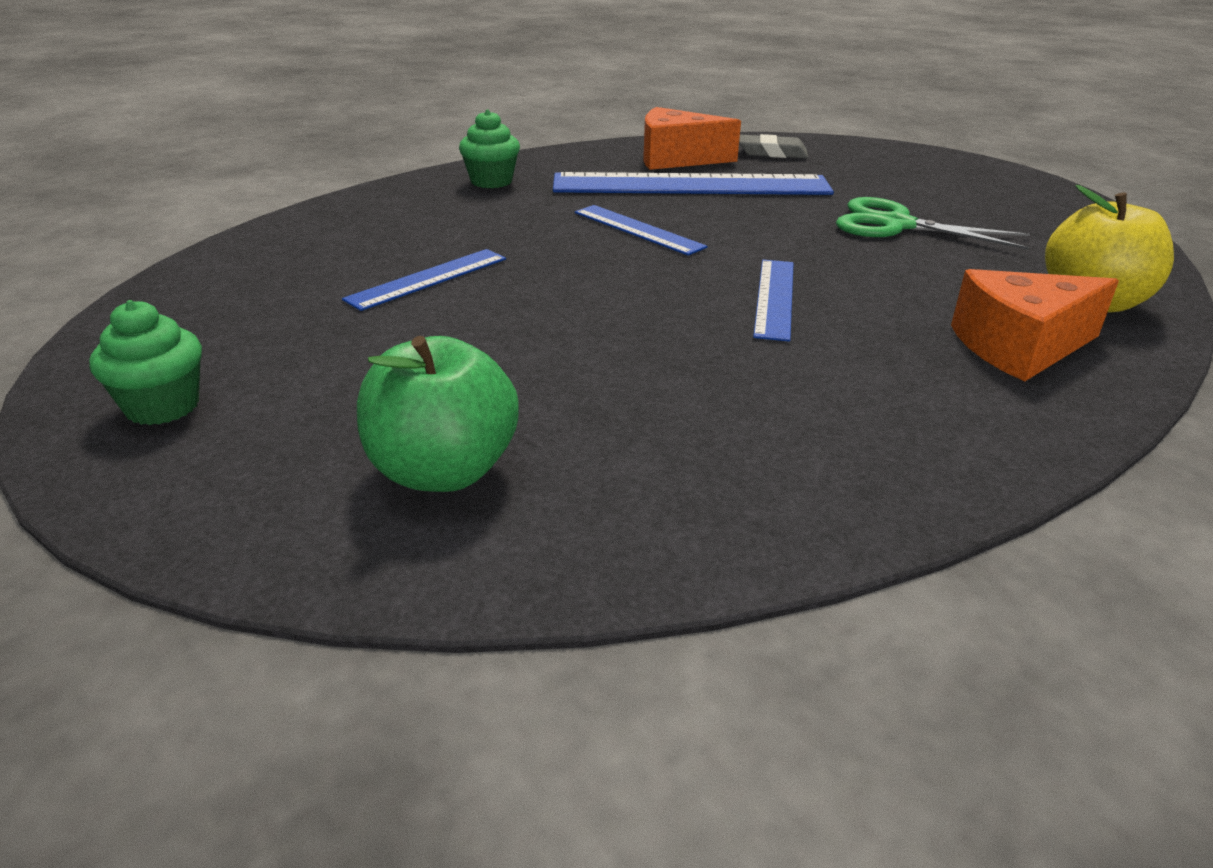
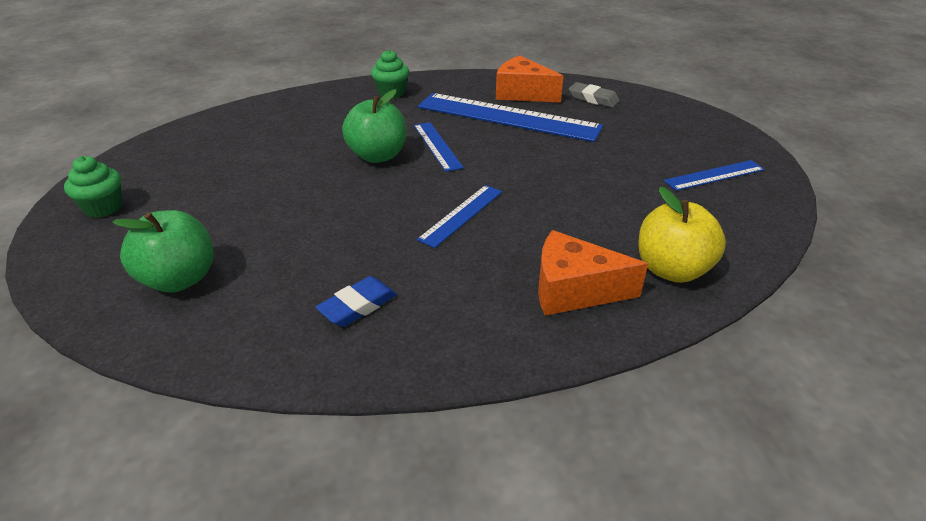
camera: 25 degrees right, 5 degrees up
(428, 279) = (289, 157): blue ruler -> blue ruler (714, 175)
(567, 254) = (378, 156): none -> green apple
(776, 432) = (358, 306): none -> blue eraser
(896, 225) = (609, 176): green scissors -> none

